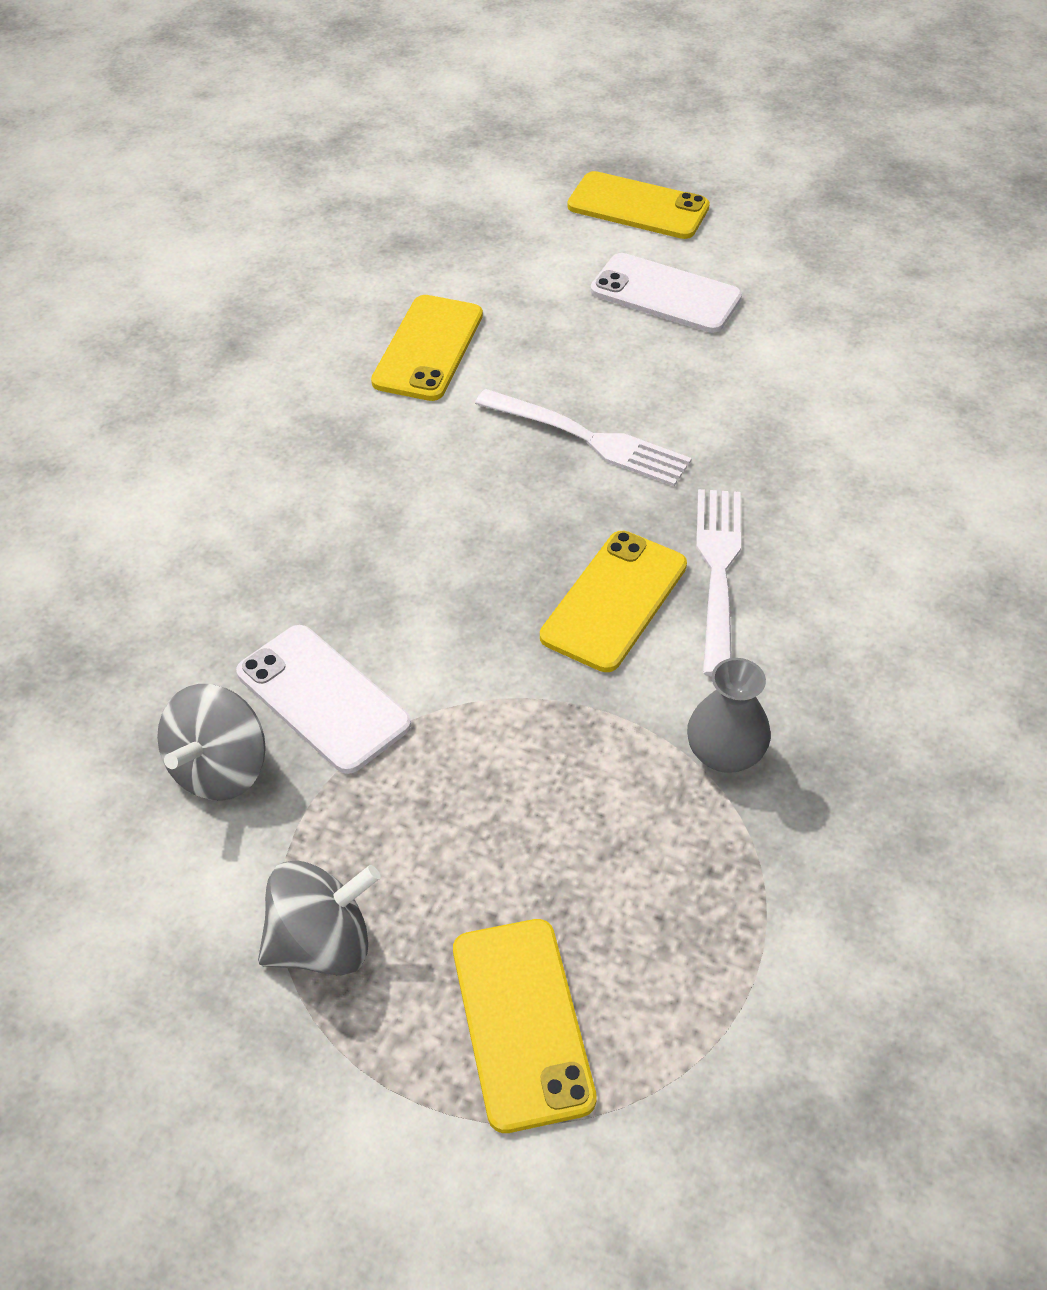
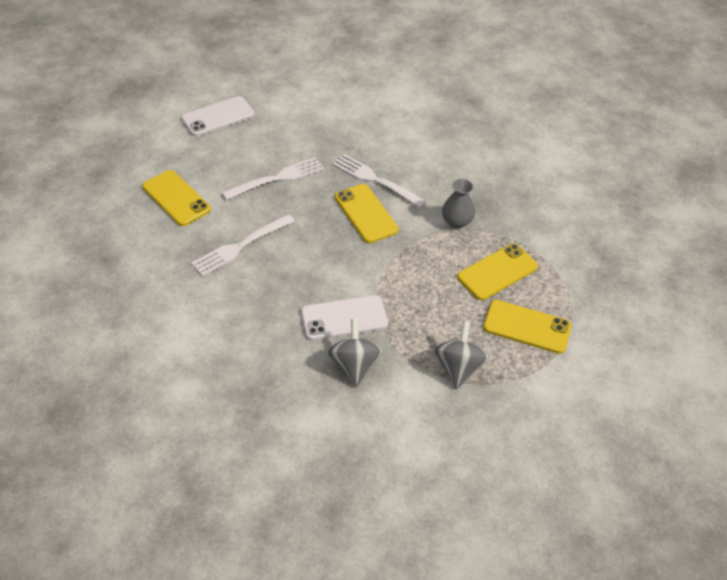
camera: 60 degrees left, 0 degrees up
(220, 769) = (354, 365): grey spinning top -> grey spinning top turned 150 degrees counterclockwise
(385, 477) = (240, 246): none -> white fork
(638, 207) = (156, 96): yellow phone -> yellow phone (497, 272)

